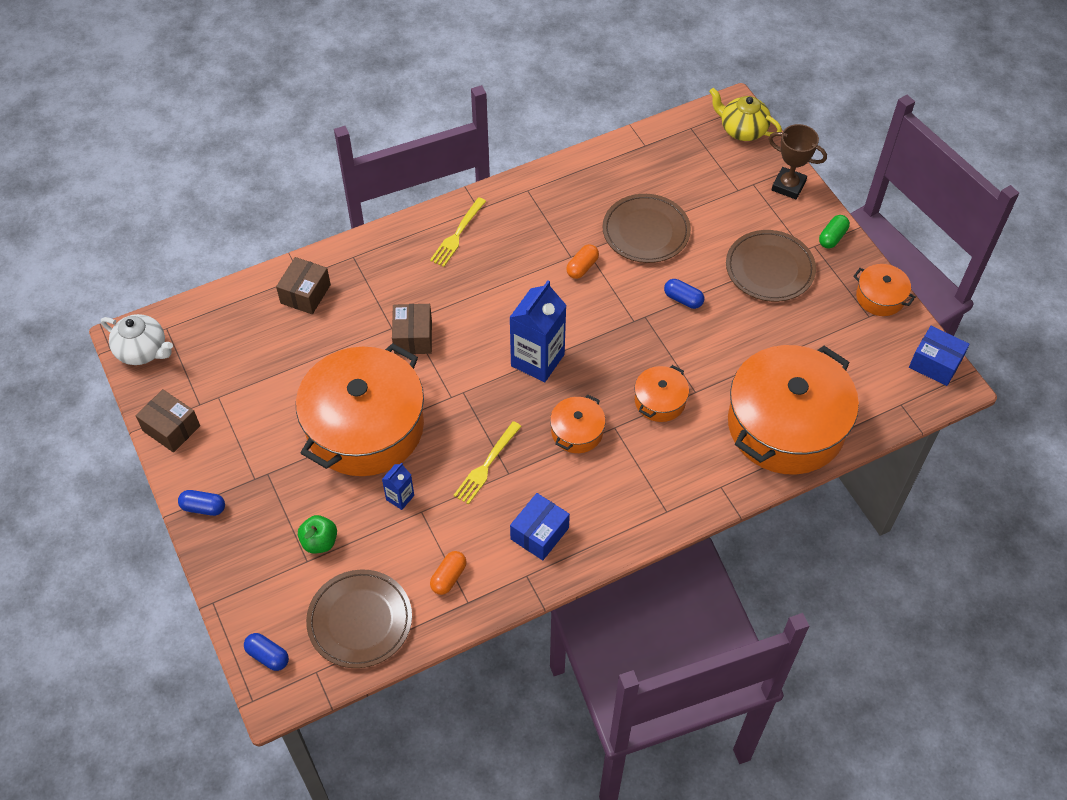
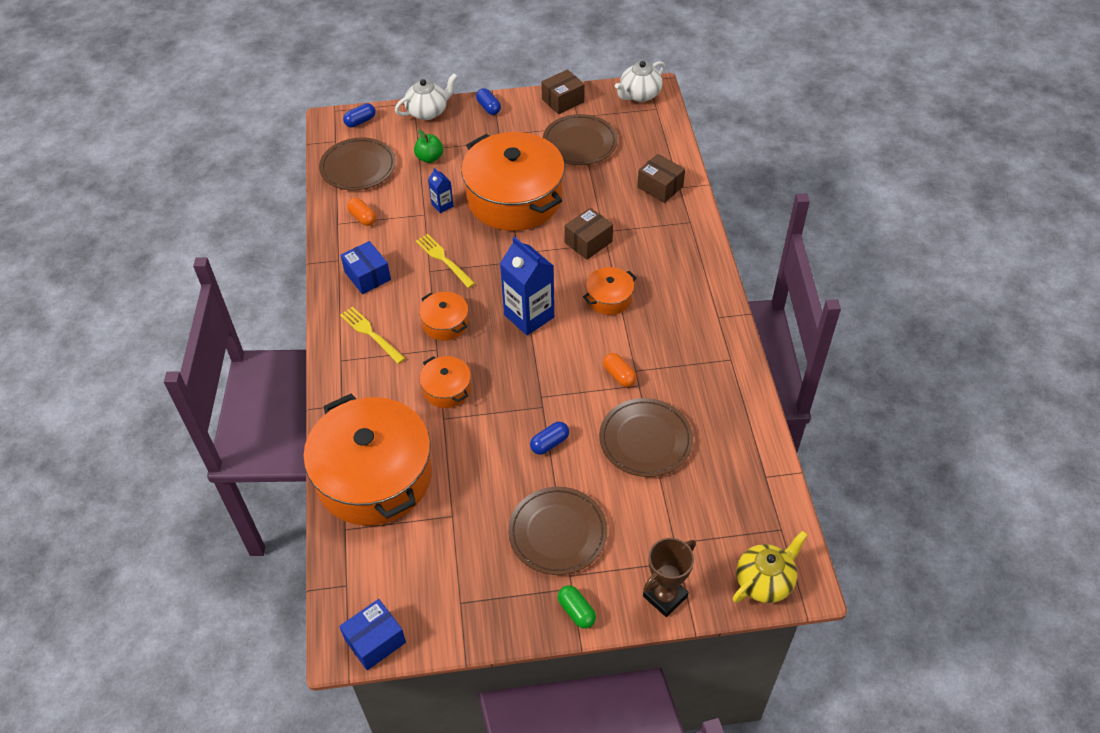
camera: 110 degrees right, 5 degrees down
(203, 507) = (488, 107): blue capsule -> blue capsule turned 60 degrees counterclockwise
(228, 577) = (428, 111): none -> white teapot
(249, 388) = (579, 143): none -> brown plate
(413, 337) = (588, 242): brown box -> brown box turned 60 degrees counterclockwise
(457, 235) = (691, 295): yellow fork -> yellow fork (370, 333)
(880, 297) = (479, 625): orange pot -> orange pot (609, 298)

